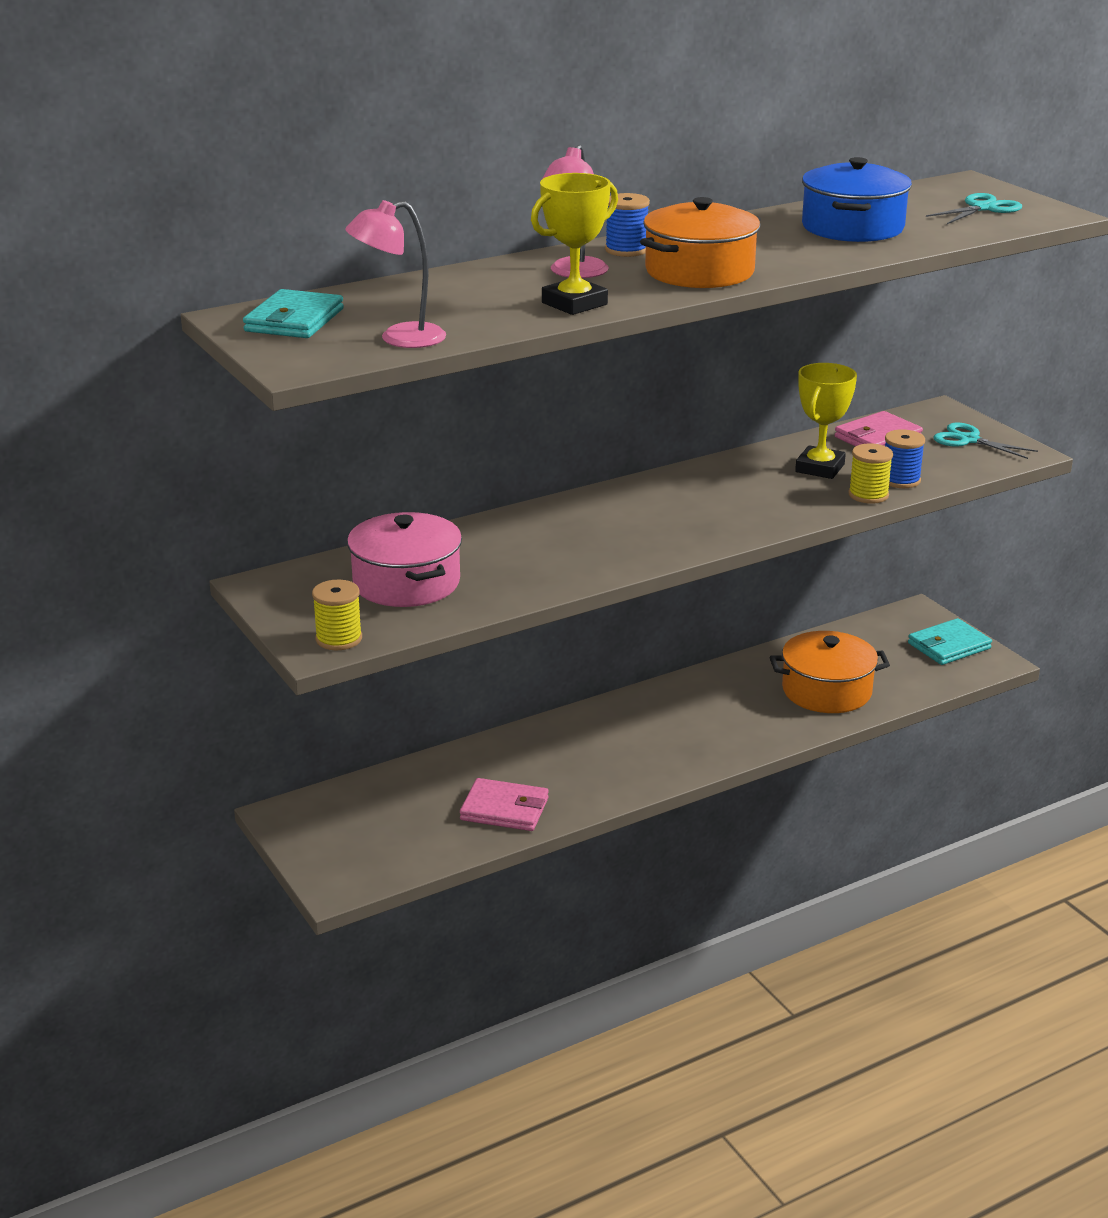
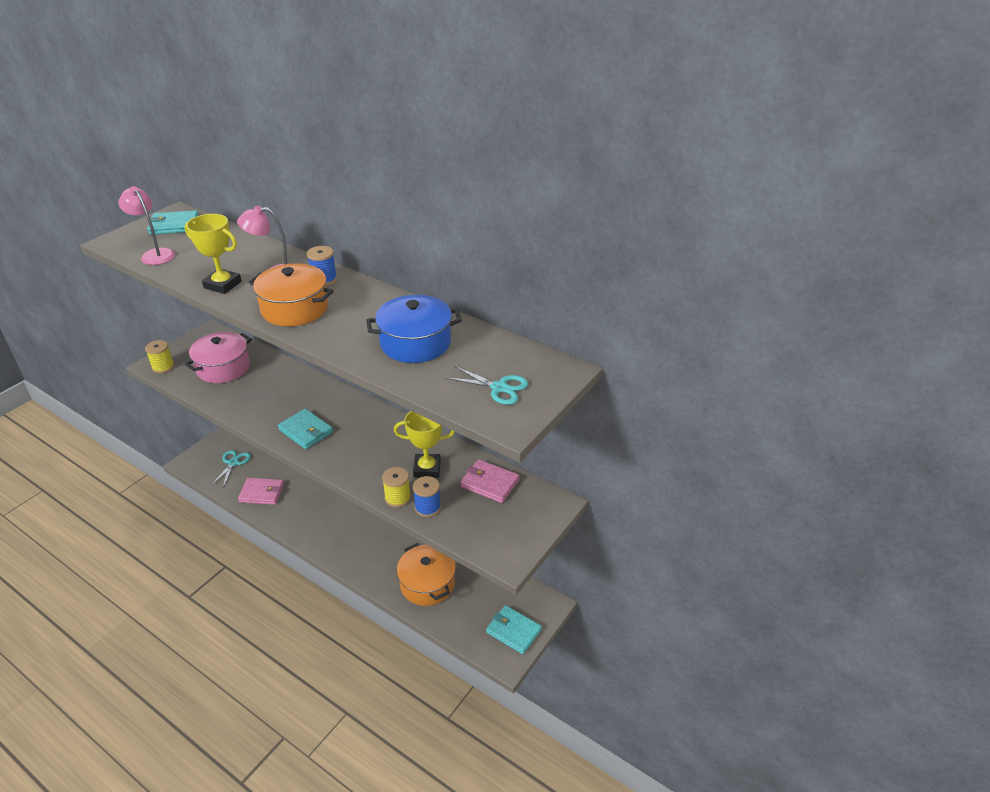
camera: 65 degrees right, 10 degrees up
(504, 809) = (261, 493): pink wallet -> pink wallet turned 75 degrees counterclockwise
(662, 535) = (306, 431): none -> turquoise wallet
(969, 440) = (513, 527): turquoise scissors -> turquoise scissors (233, 463)

